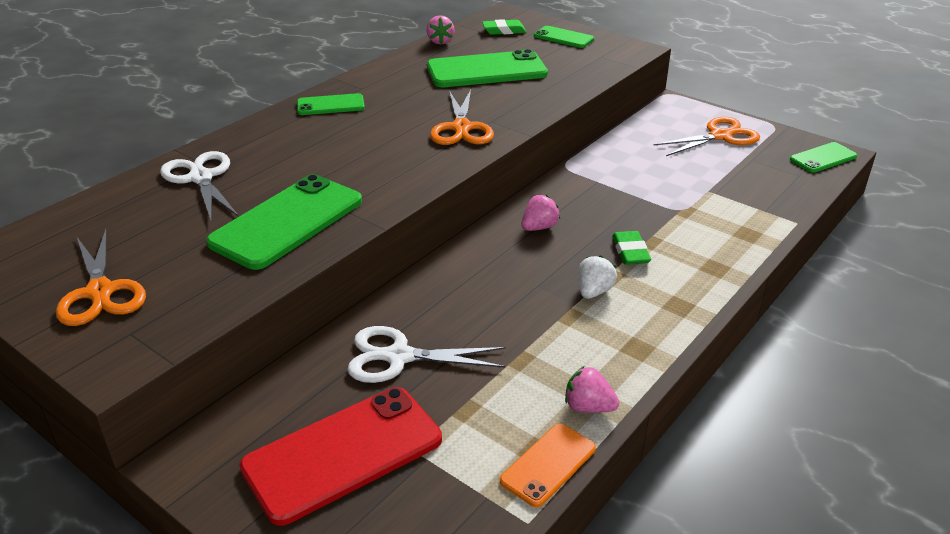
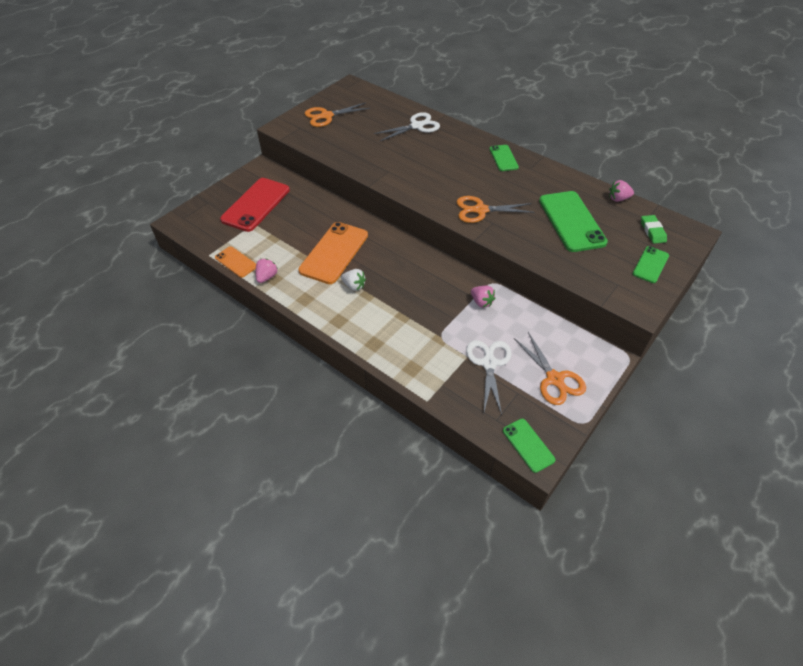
camera: 90 degrees right, 15 degrees up
(287, 222) = (376, 155): green phone -> none
(343, 453) = (256, 205): red phone -> red phone turned 60 degrees clockwise
(398, 357) = (310, 216): white scissors -> white scissors (489, 363)
(509, 318) = (334, 253): none -> orange phone
(539, 227) = (417, 267): pink strawberry -> pink strawberry (481, 302)
(630, 252) = (392, 305): green eraser -> none

